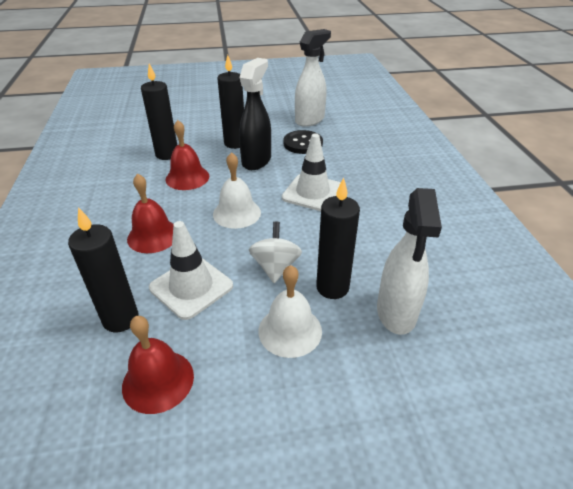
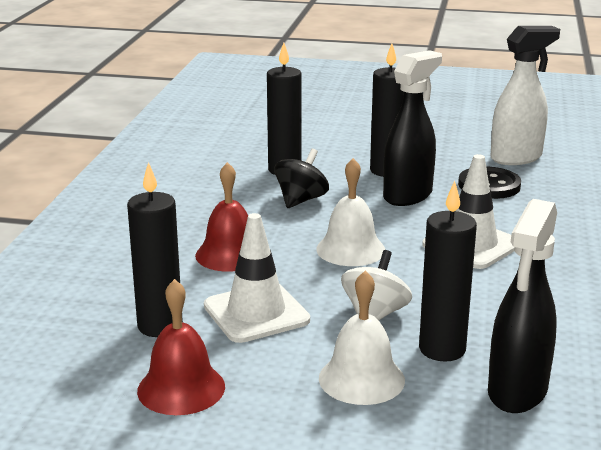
camera: 20 degrees right, 15 degrees down
(187, 177) = (301, 200): red bell -> black spinning top
(396, 313) = (517, 392): white spray bottle -> black spray bottle

